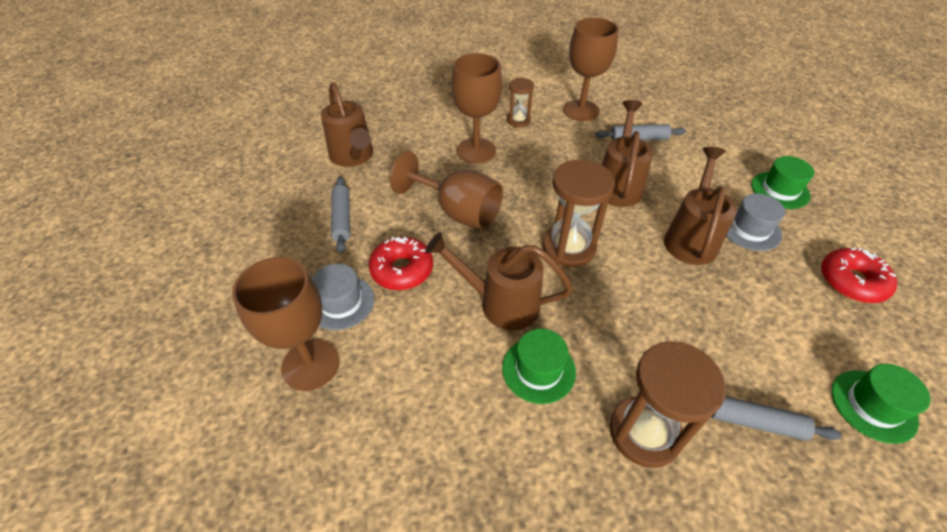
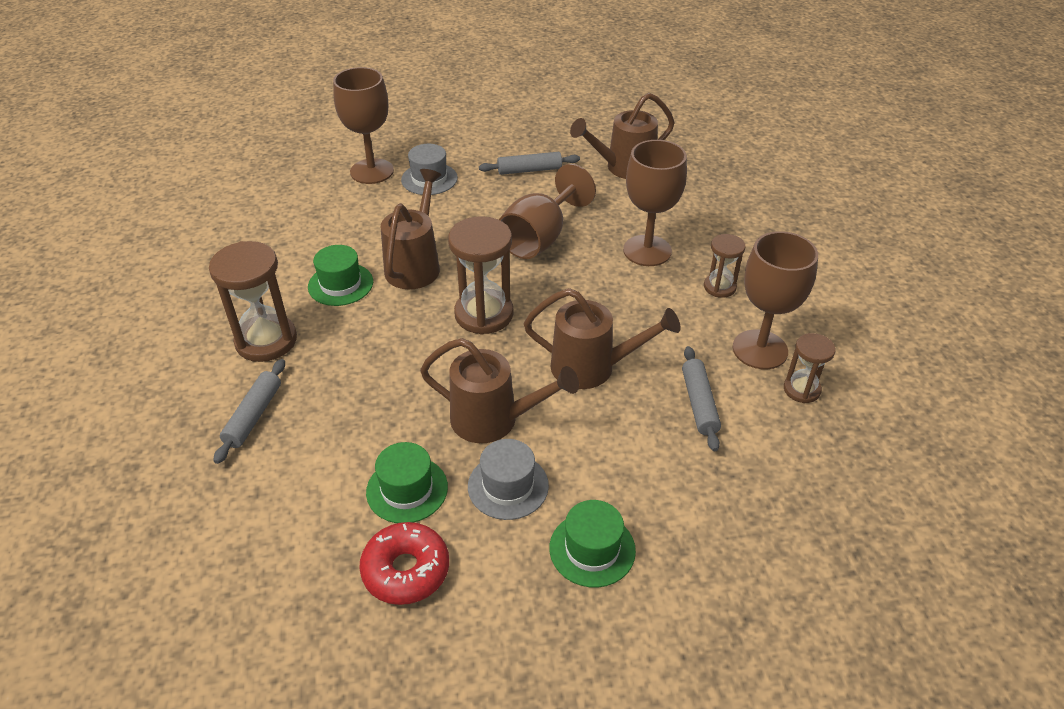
camera: 90 degrees right, 5 degrees down
(402, 270) = (462, 207): red donut -> none
(613, 100) = (801, 389): none -> brown hourglass
(873, 405) = (241, 518): green hat -> green hat (407, 489)

